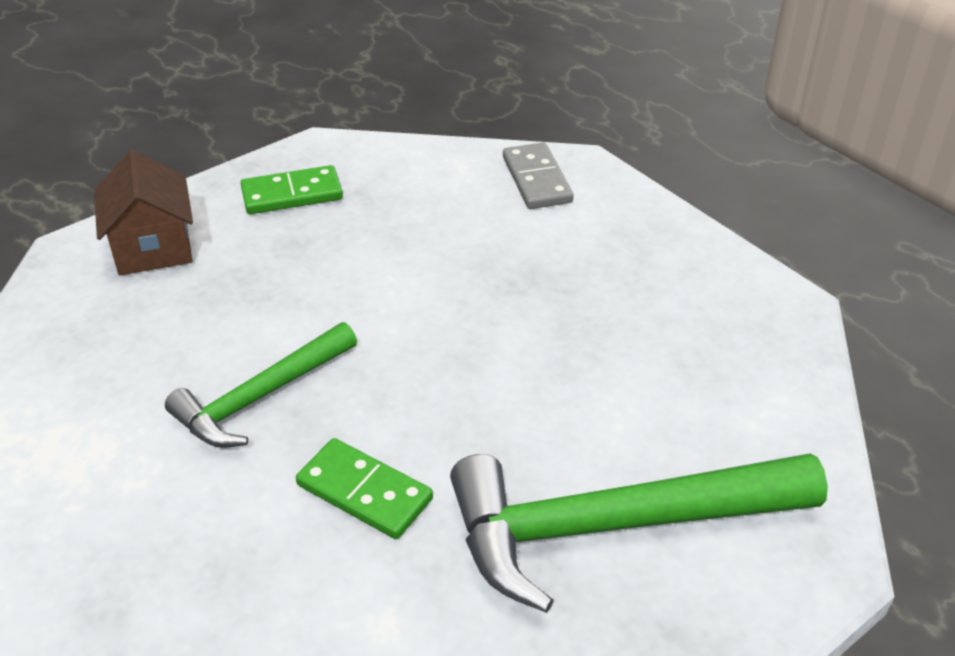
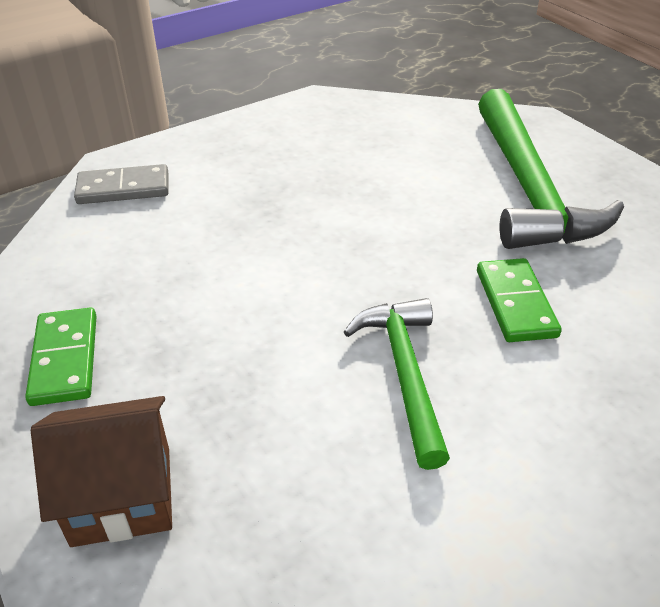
camera: 85 degrees left, 0 degrees up
(261, 397) = (404, 373): green hammer -> green hammer turned 150 degrees counterclockwise
(364, 492) = (516, 303): green domino -> green domino turned 45 degrees counterclockwise

